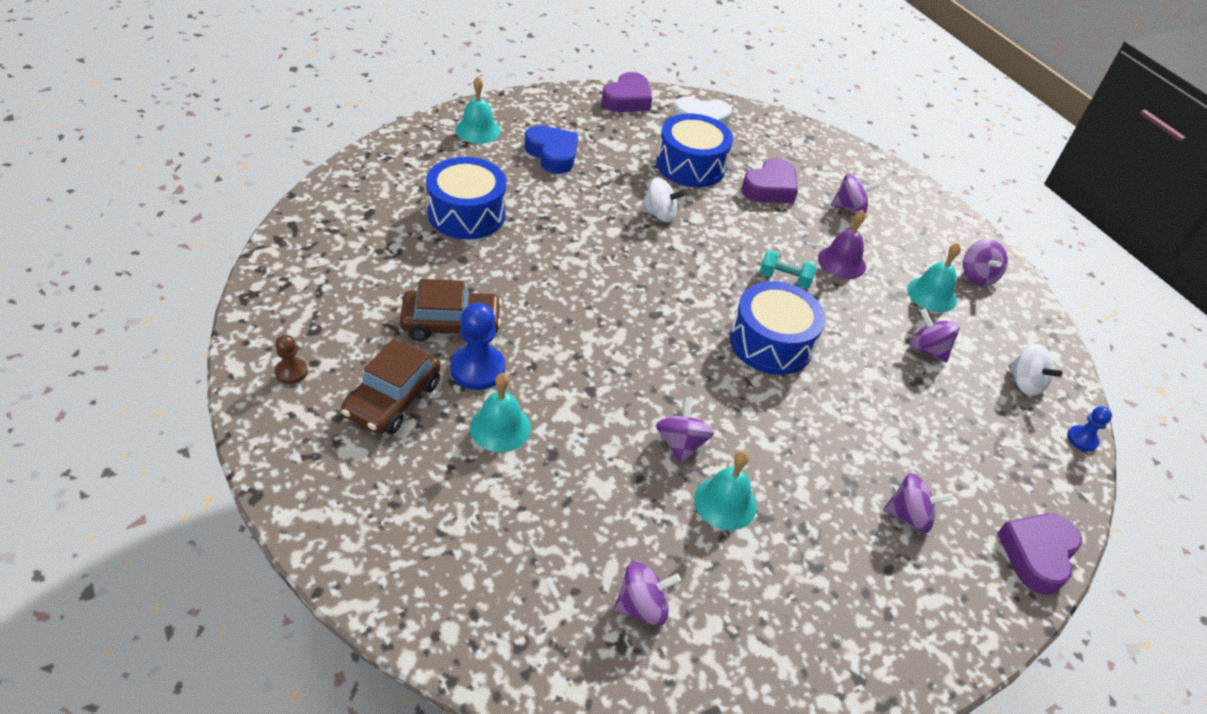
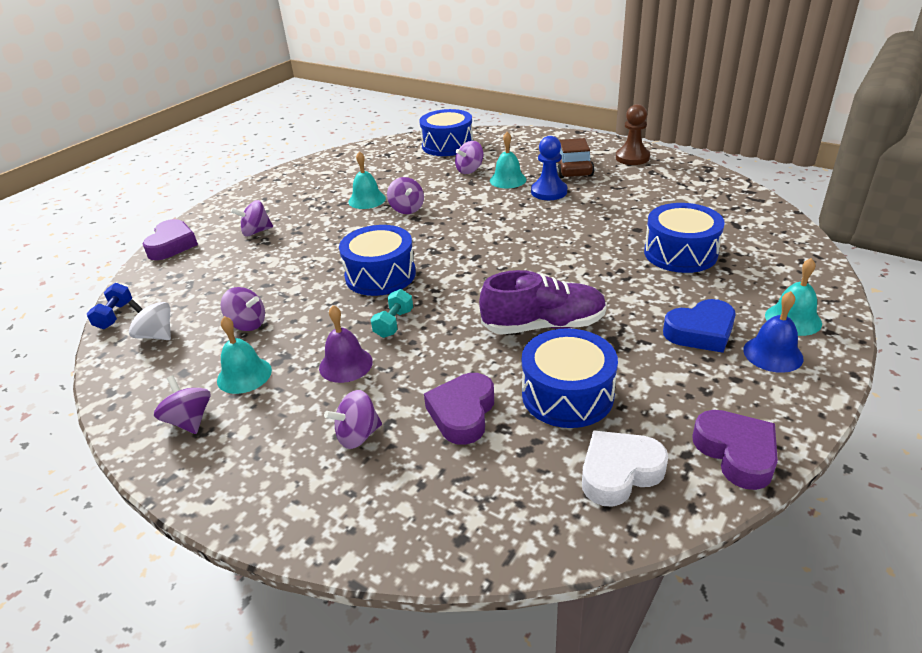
camera: 160 degrees right, 10 degrees down
(291, 372) = (632, 158): brown pawn -> brown pawn, size x1.79
(451, 324) = (590, 200): brown car -> none
(497, 602) = (447, 145): none -> blue drum
(528, 122) = (773, 354): none -> blue bell
(552, 154) = (700, 332): blue heart -> blue heart turned 45 degrees counterclockwise
(627, 99) = (736, 453): purple heart -> purple heart turned 150 degrees clockwise
(642, 606) = (385, 163): purple spinning top -> purple spinning top (470, 170)
(659, 214) = (544, 325): white spinning top -> purple shoe
(784, 279) = (394, 323): turquoise dumbbell -> turquoise dumbbell turned 60 degrees counterclockwise
(1082, 439) = (114, 315): blue pawn -> blue dumbbell

